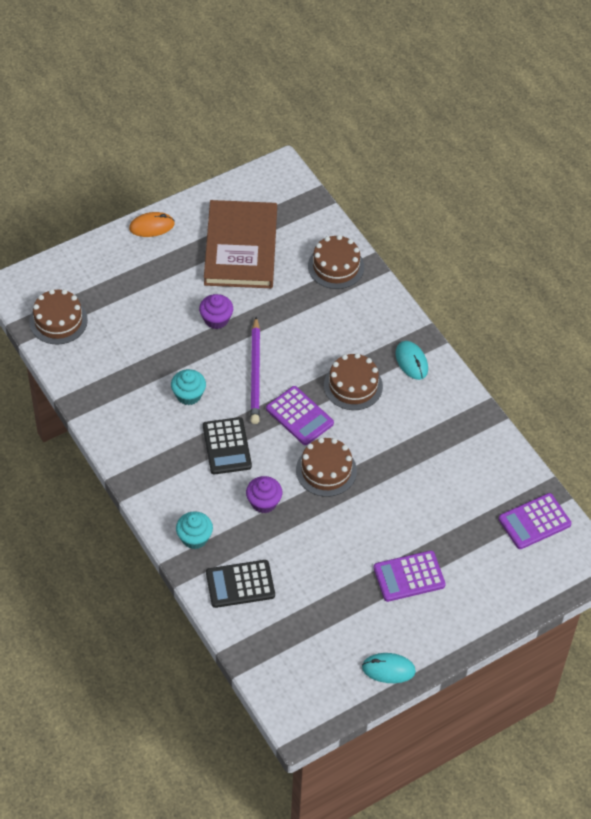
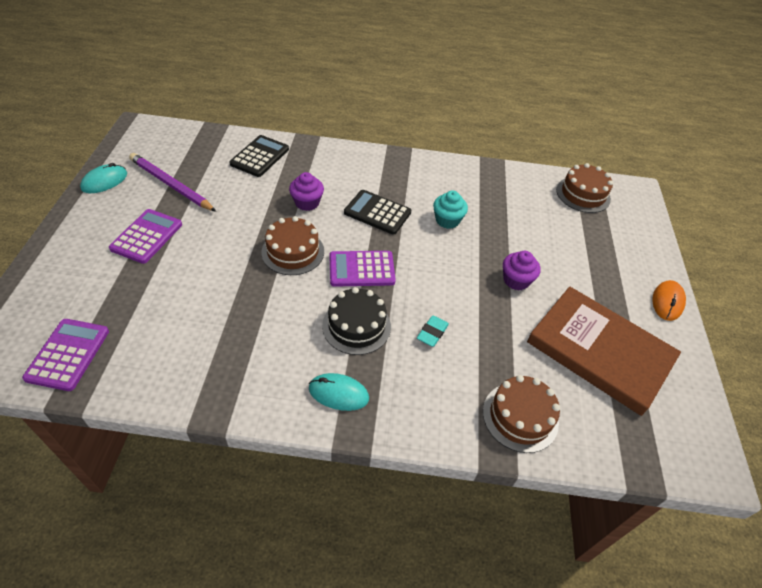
camera: 125 degrees right, 5 degrees down
(194, 538) = (320, 157): turquoise cupcake -> none
(255, 373) = (433, 270): purple pencil -> purple pencil (171, 185)
(316, 341) = (432, 333): none -> turquoise eraser
(353, 386) = (356, 326): brown cake -> black cake

